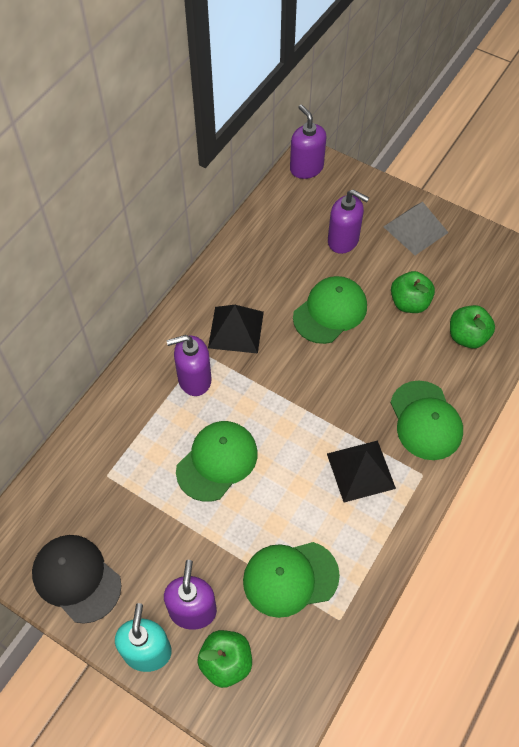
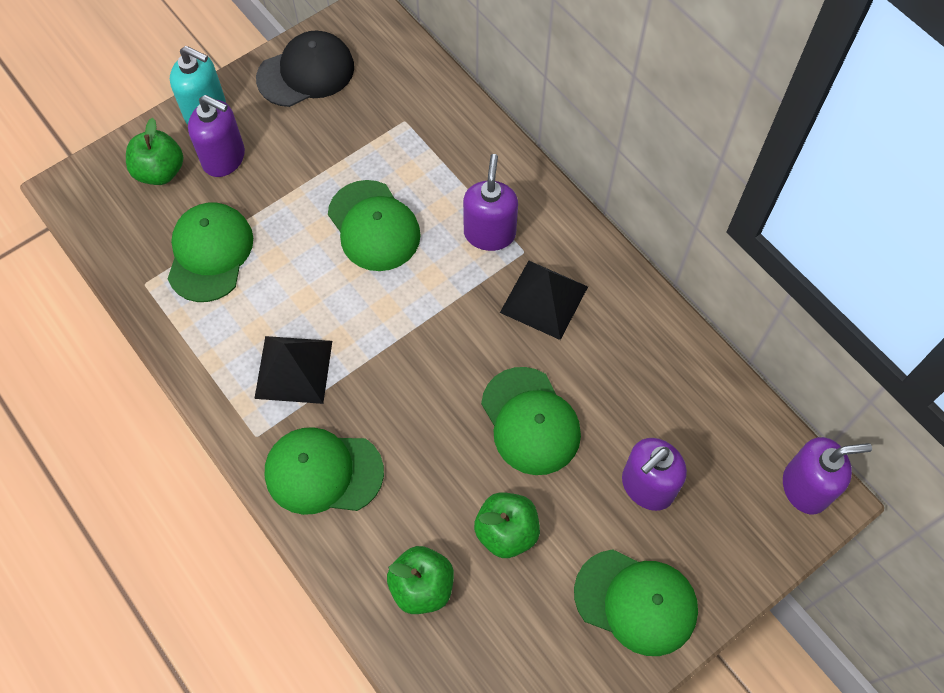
camera: 110 degrees right, 5 degrees up
(415, 229) = (636, 602): grey pyramid -> green cap

